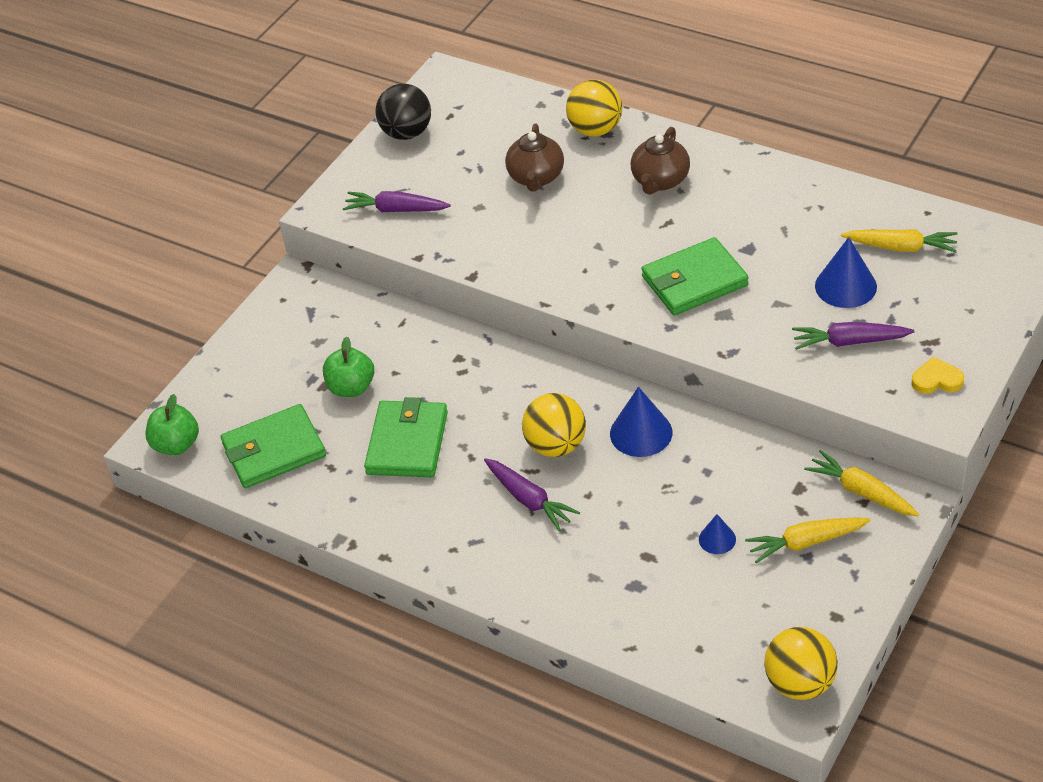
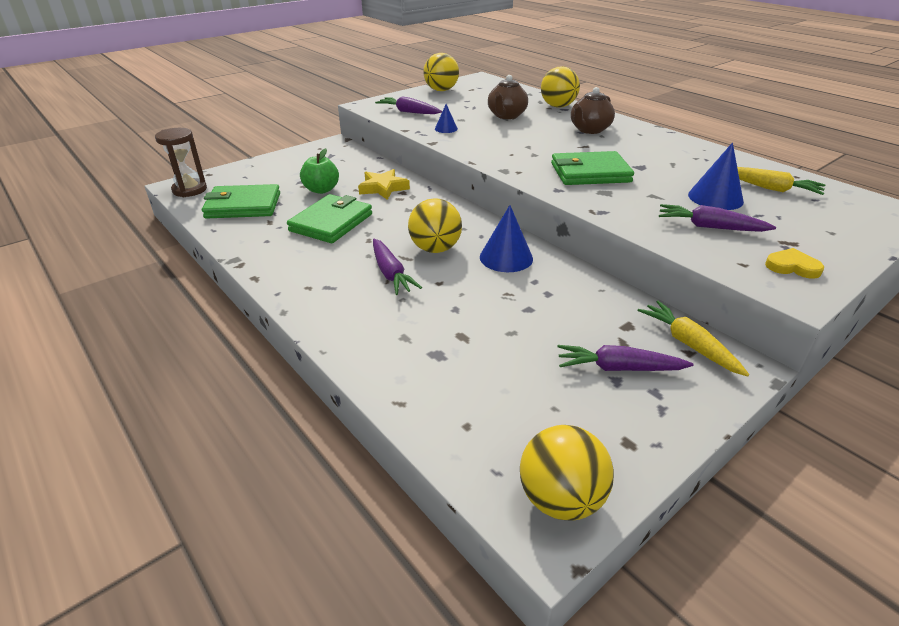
camera: 15 degrees right, 10 degrees down
(176, 445) = (190, 190): green apple -> brown hourglass
(407, 133) = (441, 90): black ball -> yellow ball
(429, 358) = (383, 188): none -> yellow star
(717, 539) = (532, 341): blue cone -> blue cone (446, 129)
(806, 543) = (618, 368): yellow carrot -> purple carrot

